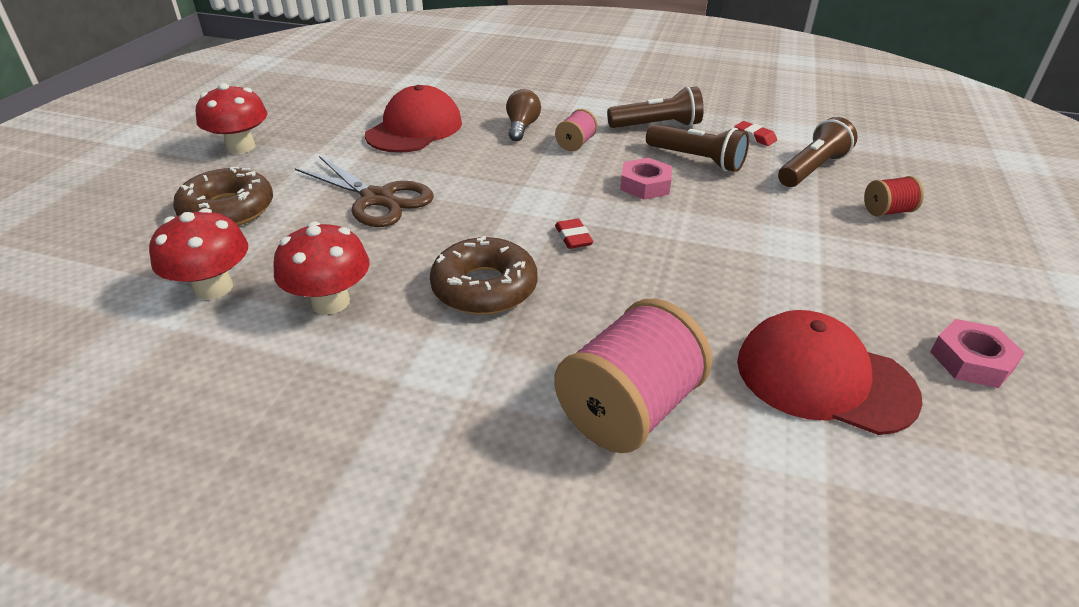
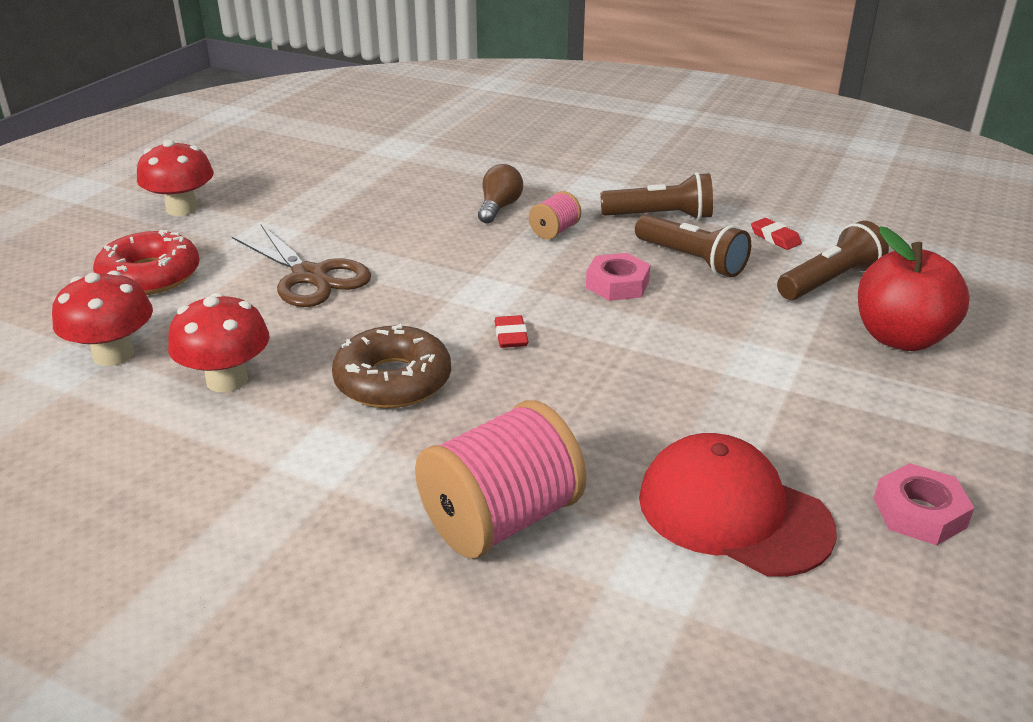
camera: 10 degrees right, 5 degrees down
(228, 210) = (150, 276): brown donut -> red donut
(414, 129) = (376, 201): red cap -> none
(887, 211) = (900, 338): red spool -> red apple

